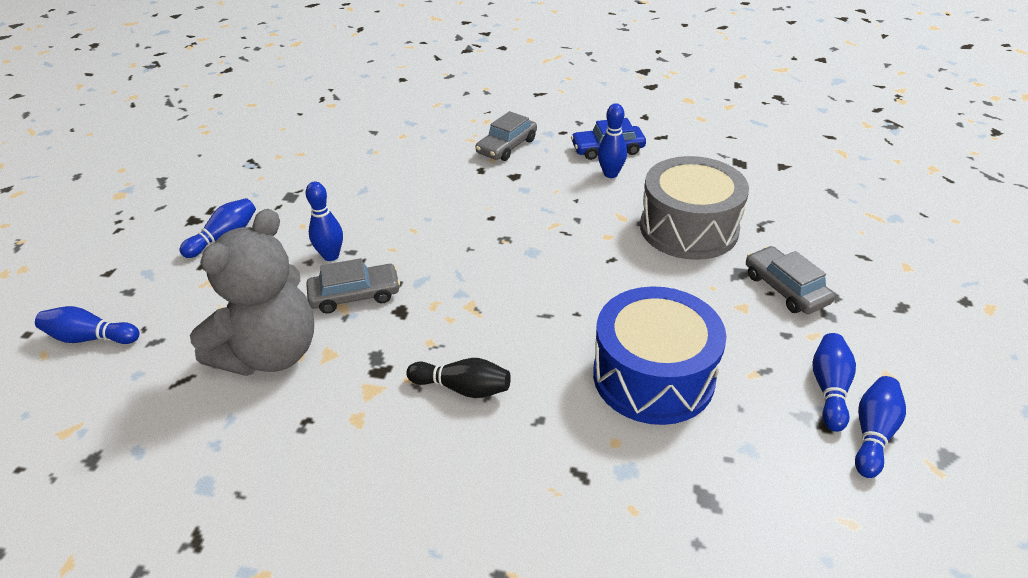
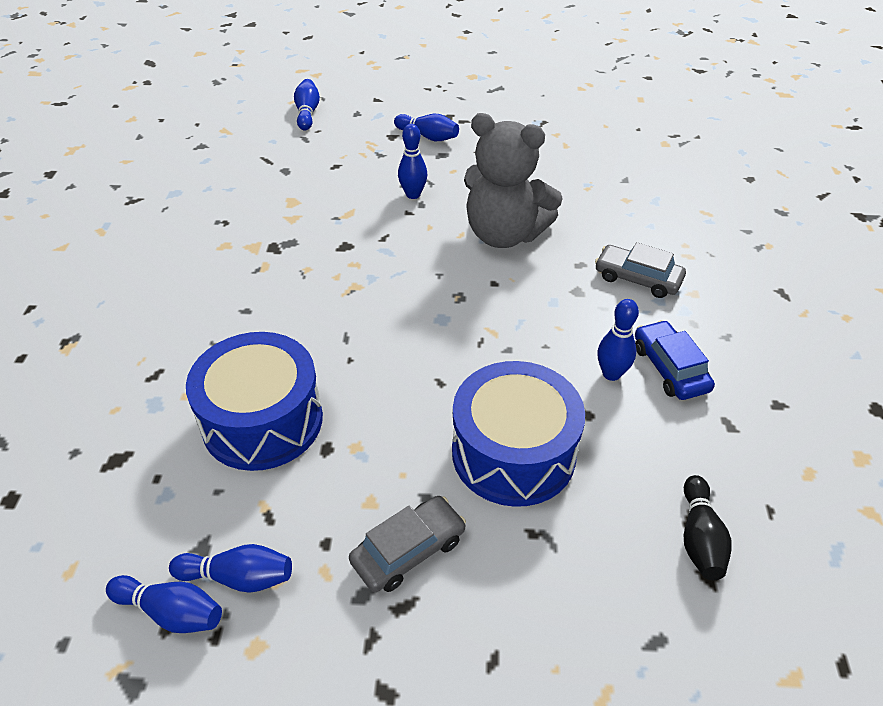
camera: 80 degrees right, 5 degrees up
(271, 353) = (292, 191): grey teddy bear -> grey teddy bear (504, 234)
(355, 295) = (362, 218): grey car -> none
(462, 388) = (253, 295): black bowling pin -> black bowling pin (699, 538)
(689, 228) = (513, 453): grey drum -> blue drum

